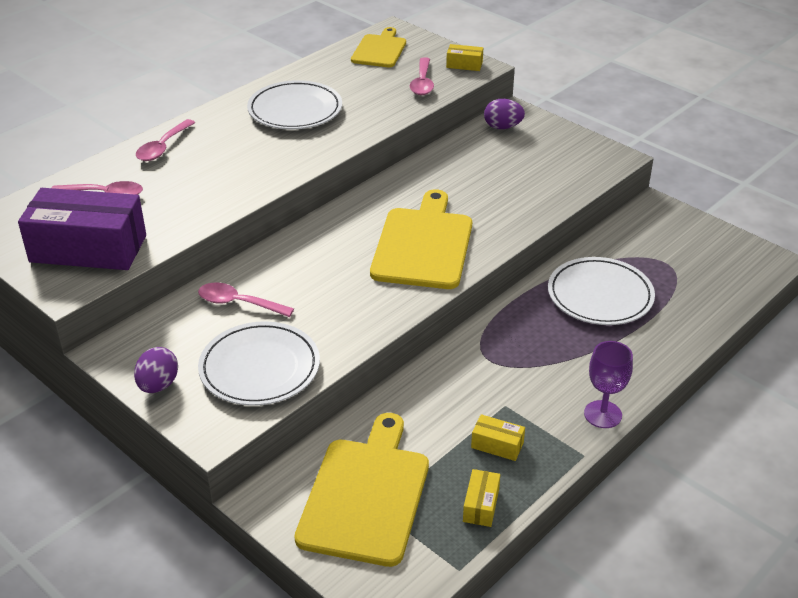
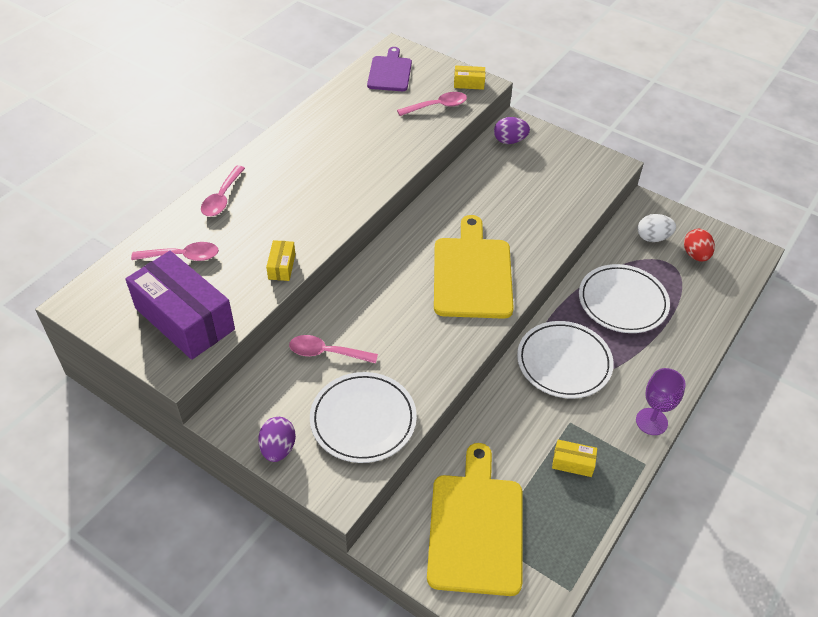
camera: 10 degrees left, 10 degrees up
(88, 249) = (184, 319): purple box -> purple box turned 45 degrees clockwise
(295, 110) = (331, 146): white plate -> white plate (564, 362)
(379, 50) = (390, 72): yellow cutting board -> purple cutting board
(422, 83) = (437, 106): pink spoon -> pink spoon turned 105 degrees counterclockwise
(481, 505) = (573, 525): yellow box -> yellow box (282, 266)
(653, 237) = (653, 238): none -> white egg
(700, 258) = (695, 255): none -> red egg

